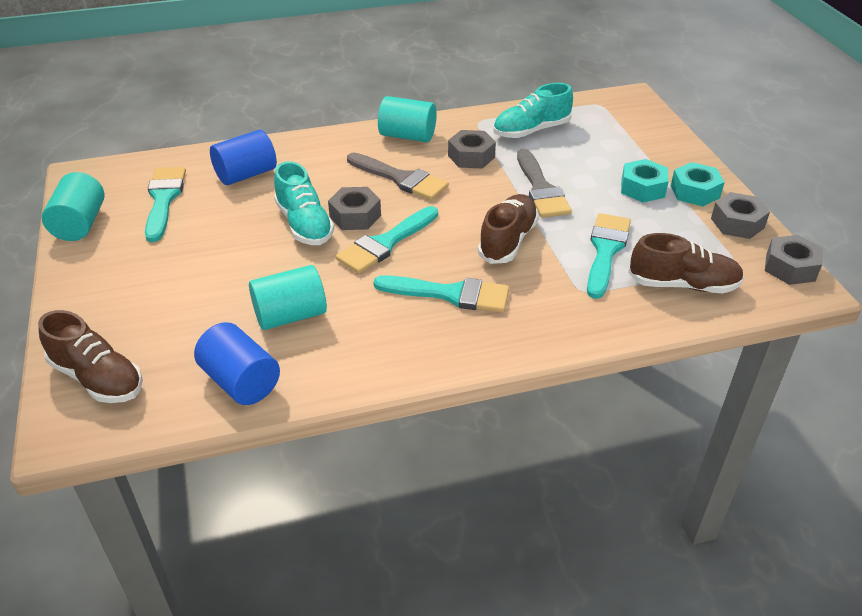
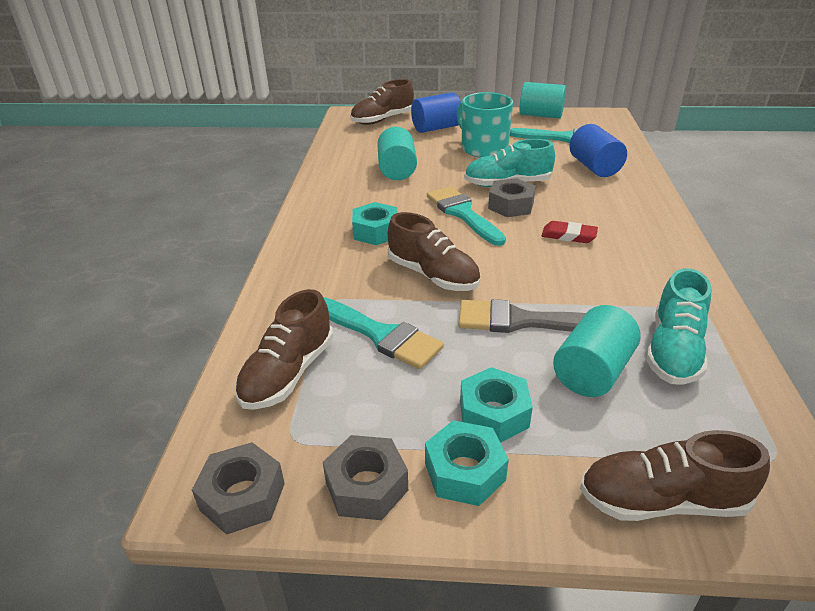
camera: 110 degrees right, 5 degrees down
(205, 256) = (483, 148): none -> turquoise mug
(241, 381) = (347, 152): blue cylinder -> blue cylinder (436, 128)
(401, 179) = (568, 235): grey brush -> red eraser
(407, 136) = (661, 252): turquoise cylinder -> turquoise cylinder (592, 372)
(450, 294) = (376, 231): turquoise brush -> turquoise nut
(471, 156) = (607, 286): grey nut -> none
(531, 131) = (673, 350): turquoise shoe -> turquoise shoe turned 150 degrees counterclockwise
(656, 133) = (662, 500): none -> brown shoe

